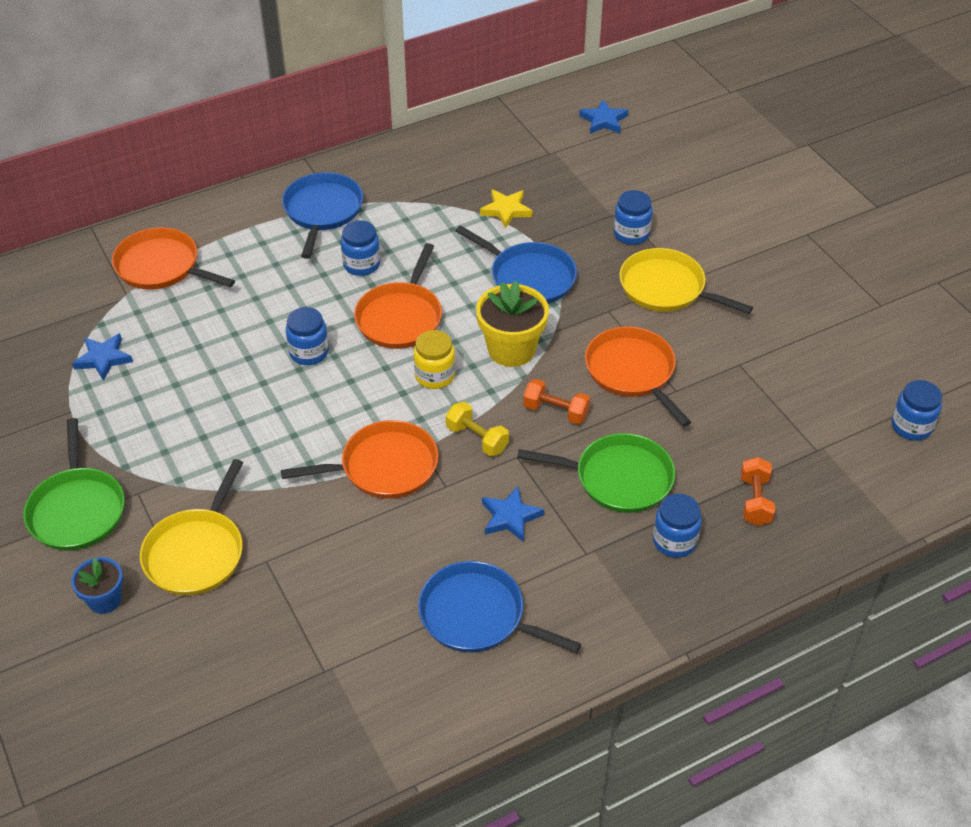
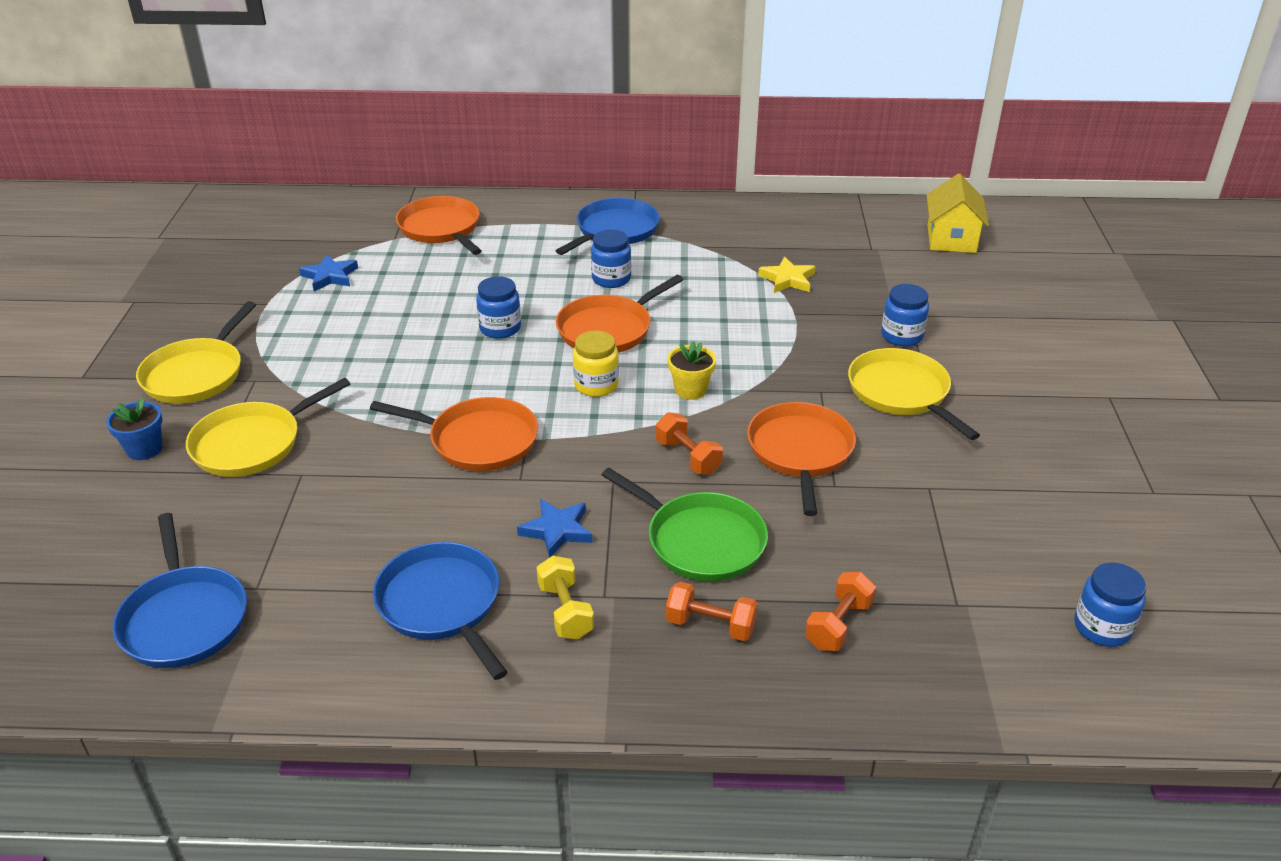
camera: 30 degrees right, 10 degrees down
(77, 510) = (196, 374): green pan -> yellow pan
(477, 438) = (587, 451): yellow dumbbell -> yellow dumbbell (565, 611)
(511, 349) = (690, 390): yellow flower pot -> yellow flower pot, size x0.59
(529, 277) = (762, 338): blue pan -> blue pan (184, 619)
(603, 120) = (951, 239): blue star -> yellow house
(674, 541) = (710, 625): blue jar -> orange dumbbell

